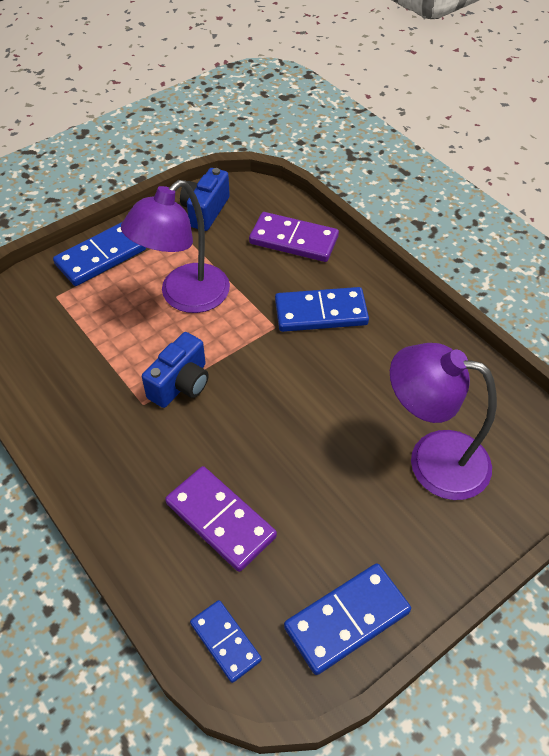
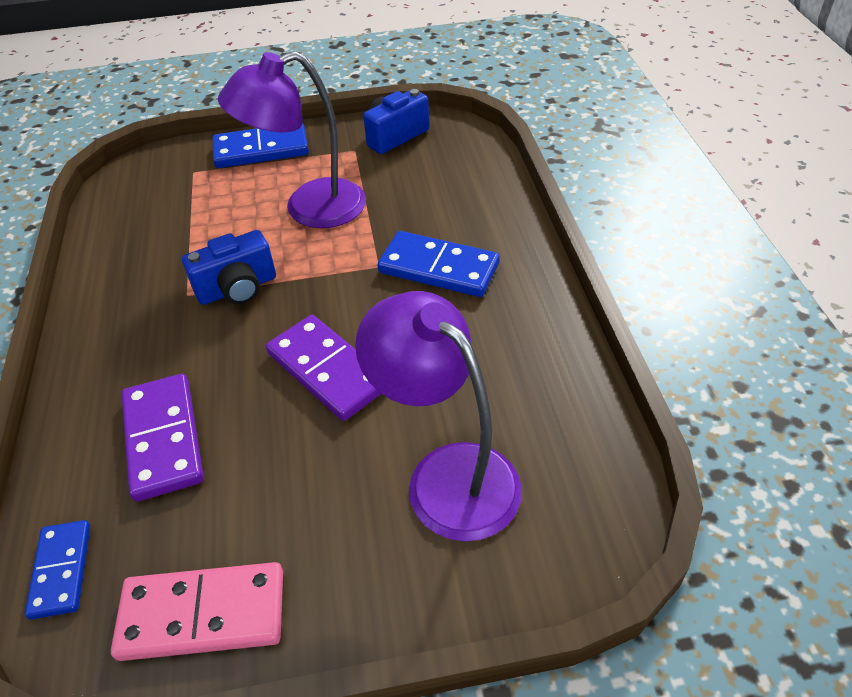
camera: 30 degrees right, 5 degrees down
(293, 240) = (465, 188): purple domino -> purple domino (327, 370)
(347, 620) = (203, 614): blue domino -> pink domino

